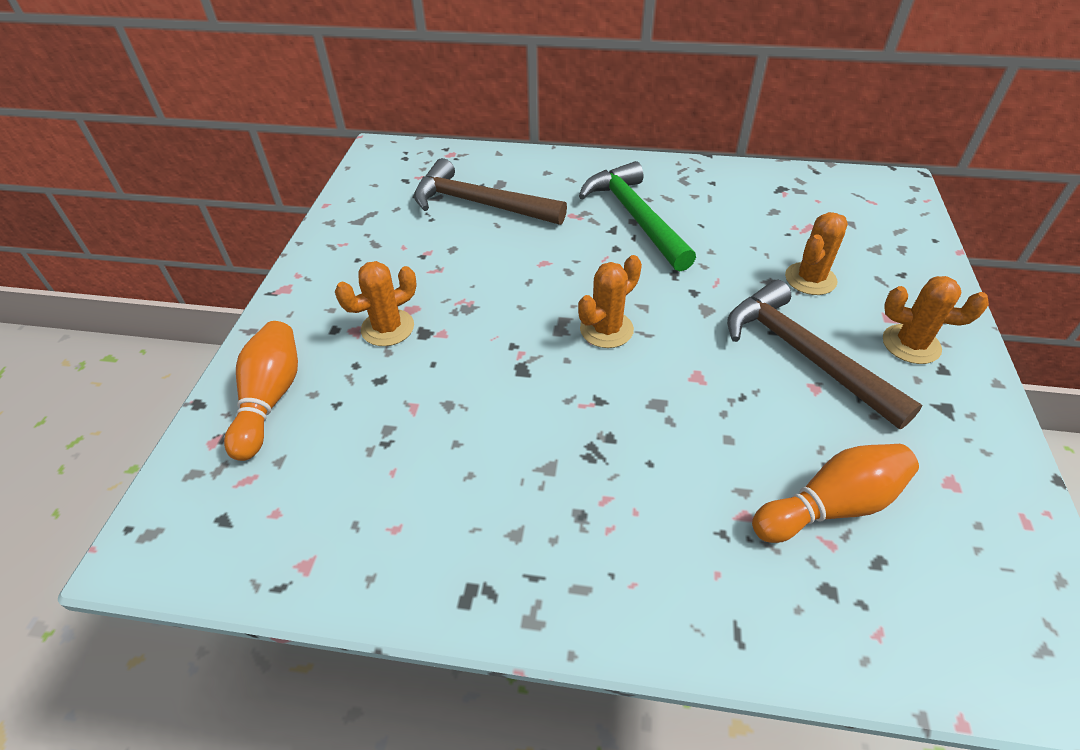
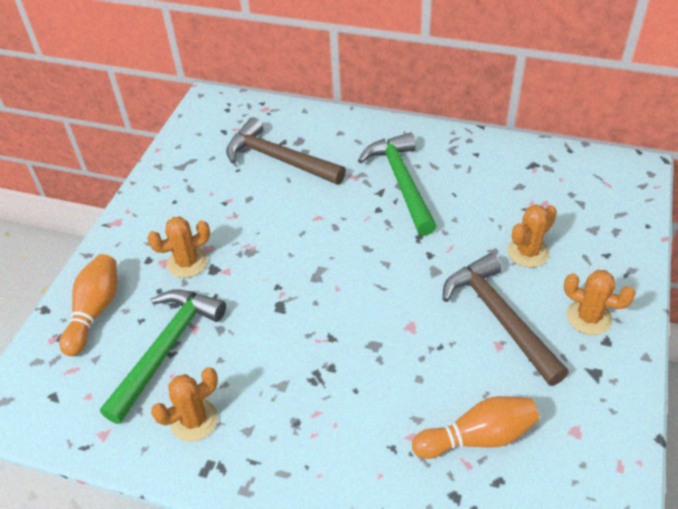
camera: 10 degrees right, 0 degrees up
(378, 437) = (166, 349): none -> green hammer
(606, 329) = (351, 280): orange cactus -> orange cactus (194, 420)

